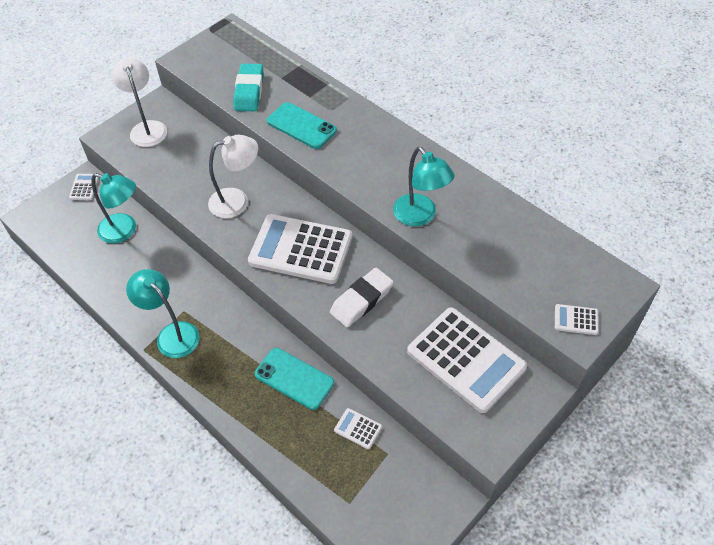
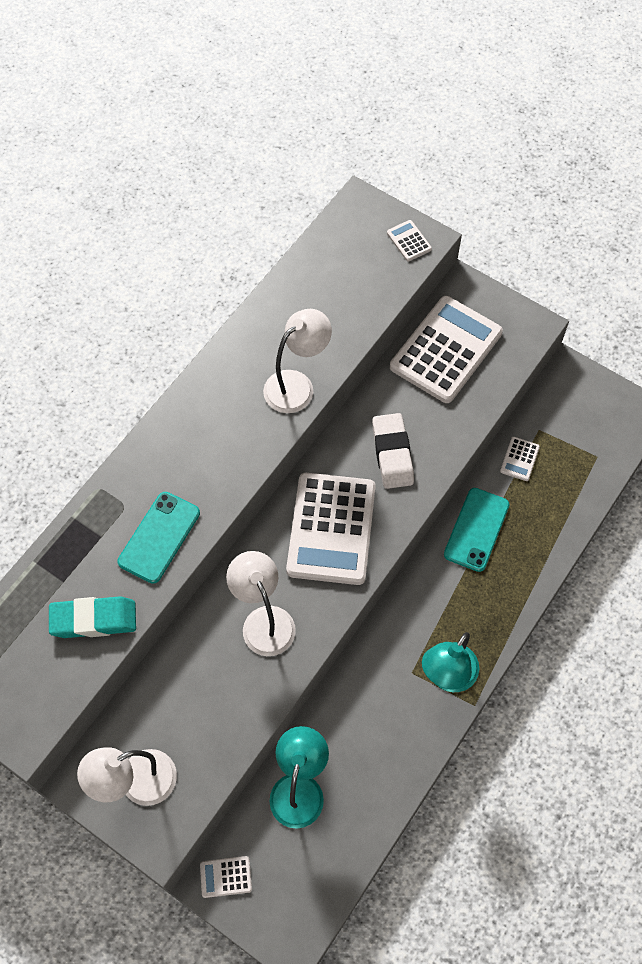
camera: 100 degrees left, 10 degrees up
(361, 300) = (392, 454): white eraser -> white eraser turned 45 degrees clockwise
(420, 216) = (297, 385): turquoise lamp -> white lamp
(576, 320) = (409, 241): white calculator -> white calculator turned 150 degrees clockwise

